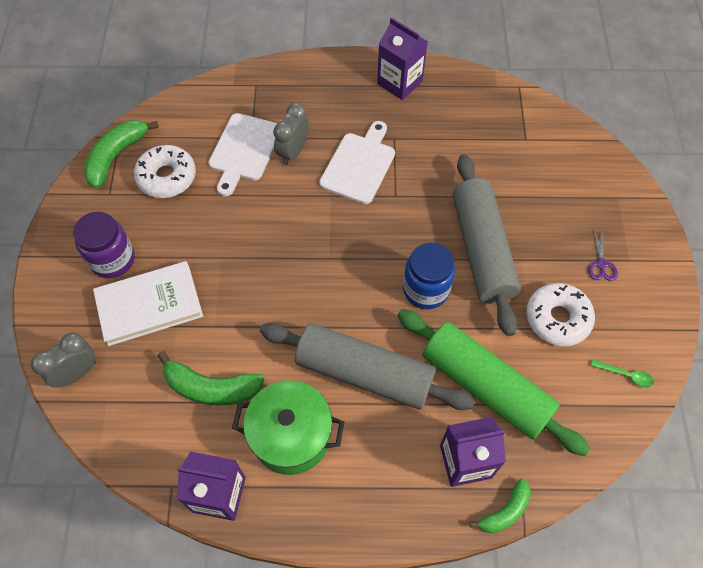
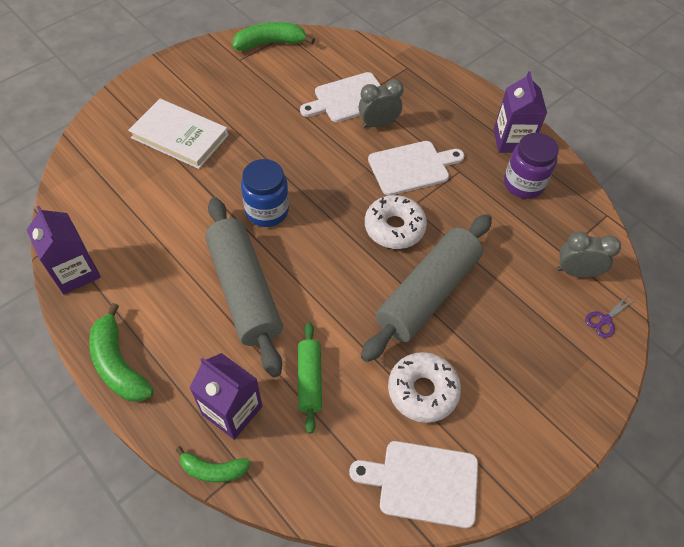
camera: 45 degrees right, 5 degrees down
(77, 373) = (98, 137): grey clock -> grey clock (576, 272)
(113, 260) = (194, 95): purple jar -> purple jar (523, 184)
(167, 177) = (283, 77): white donut -> white donut (394, 228)
(211, 388) = (150, 211): green banana -> green banana (119, 364)
(291, 435) = (154, 282): green pot -> none
(426, 290) = (352, 281): blue jar -> blue jar (267, 211)
(485, 386) = (309, 380): green rolling pin -> green rolling pin, size x0.51
(601, 264) = (509, 390): purple scissors -> purple scissors (605, 320)
(626, 375) = (423, 483): green spoon -> white cutting board

